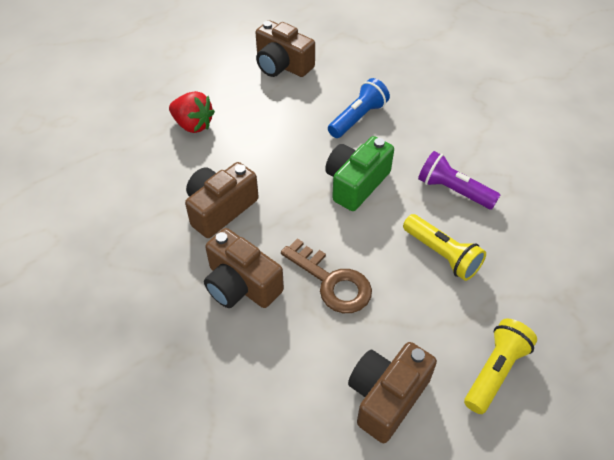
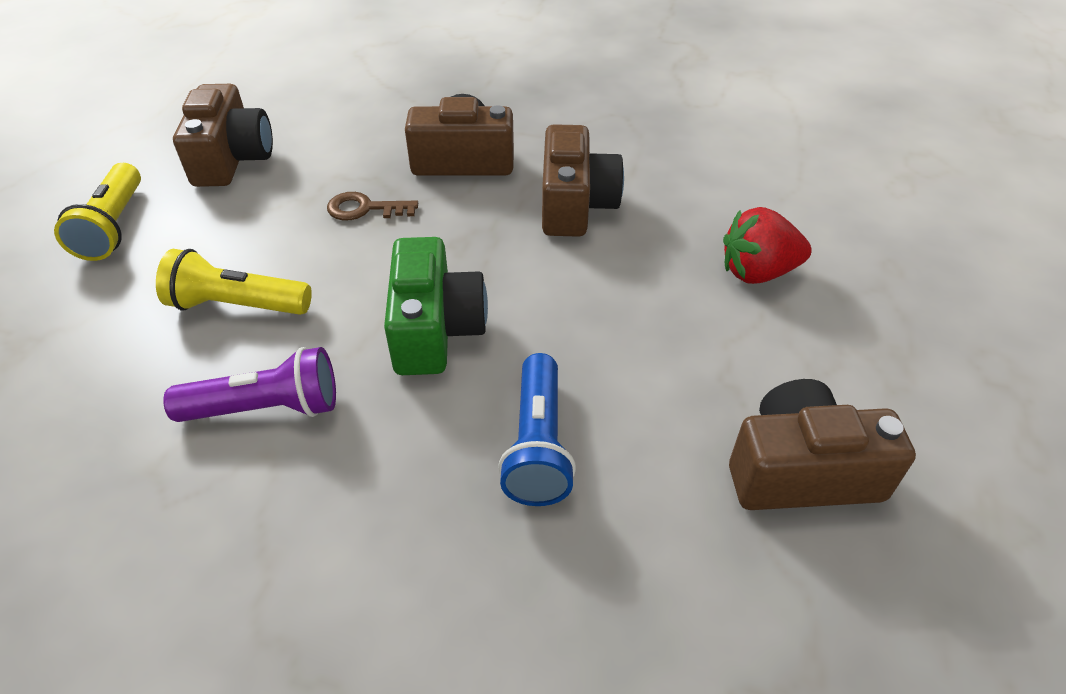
camera: 140 degrees right, 5 degrees down
(332, 282) = (365, 209): brown key -> brown key, size x0.62

